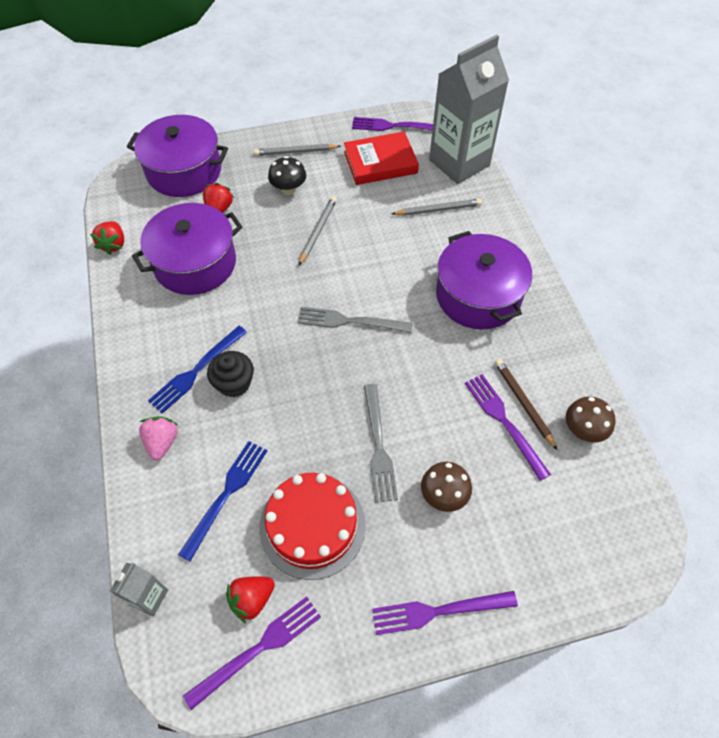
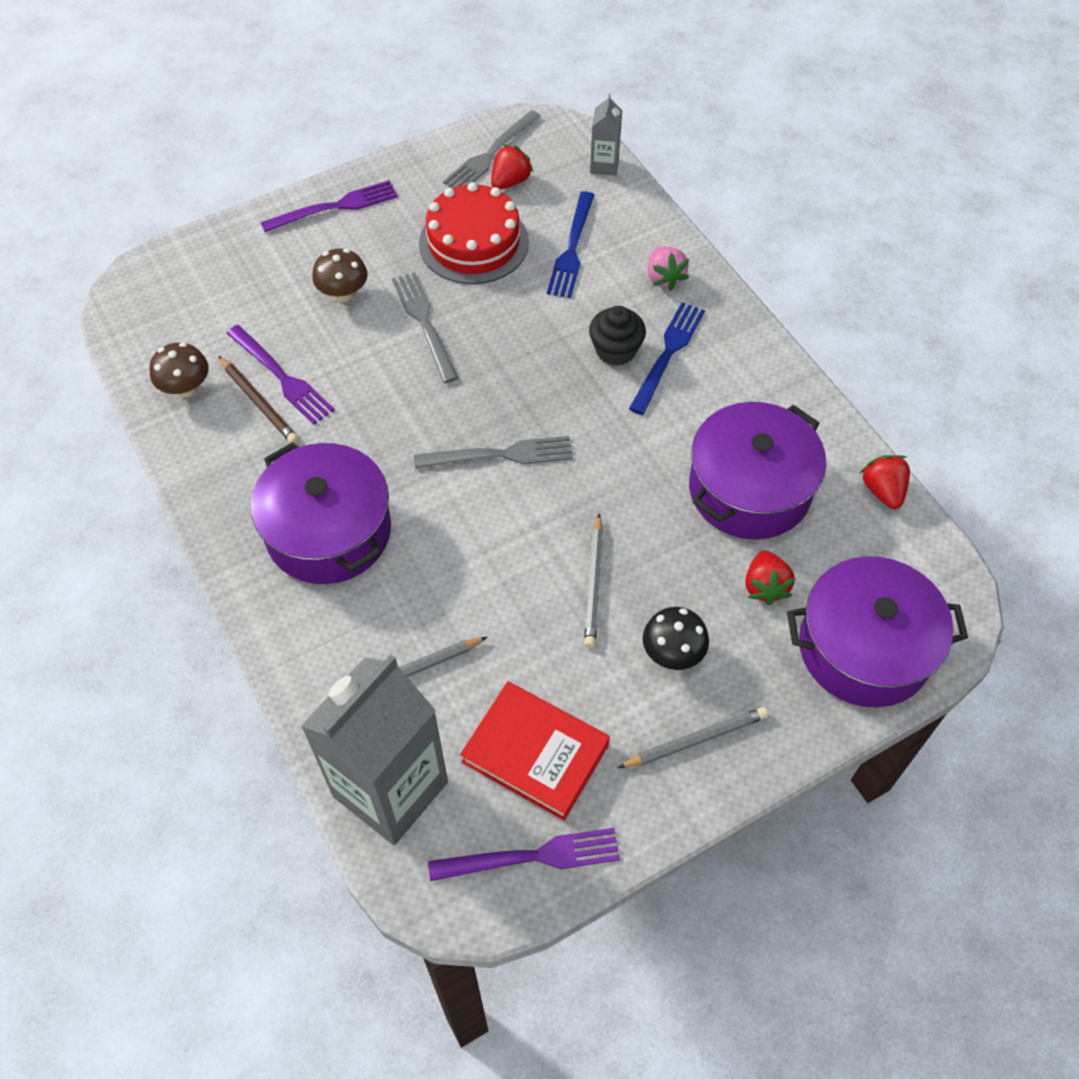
camera: 165 degrees right, 0 degrees up
(259, 648) = (490, 154): purple fork -> grey fork
(380, 162) = (535, 753): red book -> red book turned 60 degrees clockwise

